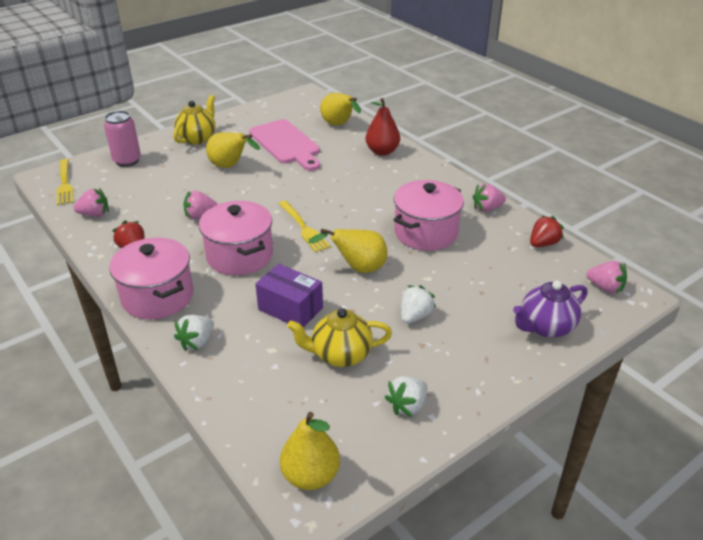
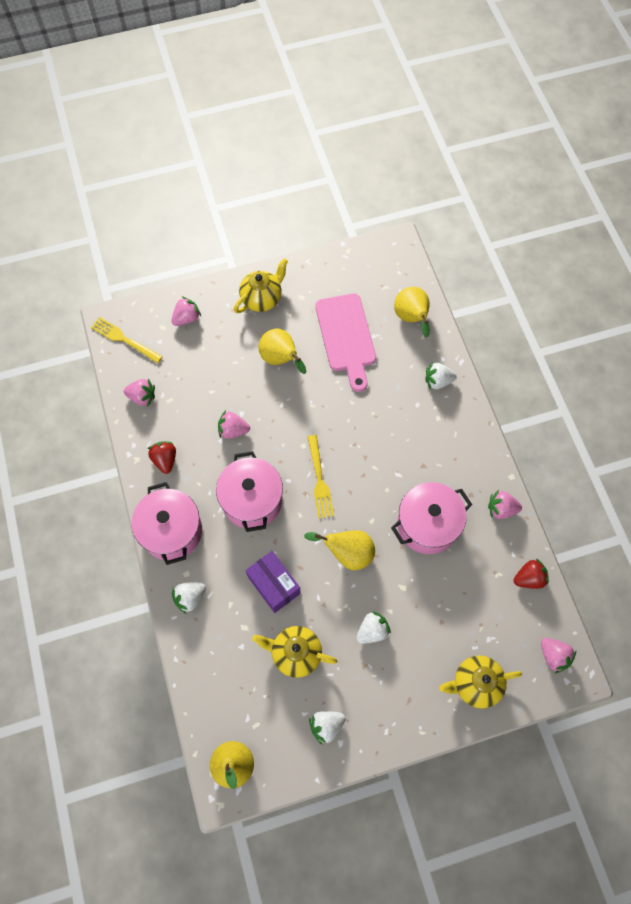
camera: 20 degrees right, 30 degrees up
(64, 184) = (124, 339): yellow fork -> yellow fork turned 120 degrees clockwise
(127, 161) = (187, 318): pink can -> pink strawberry
(382, 151) = (437, 381): red pear -> white strawberry
(545, 327) = (475, 683): purple teapot -> yellow teapot

